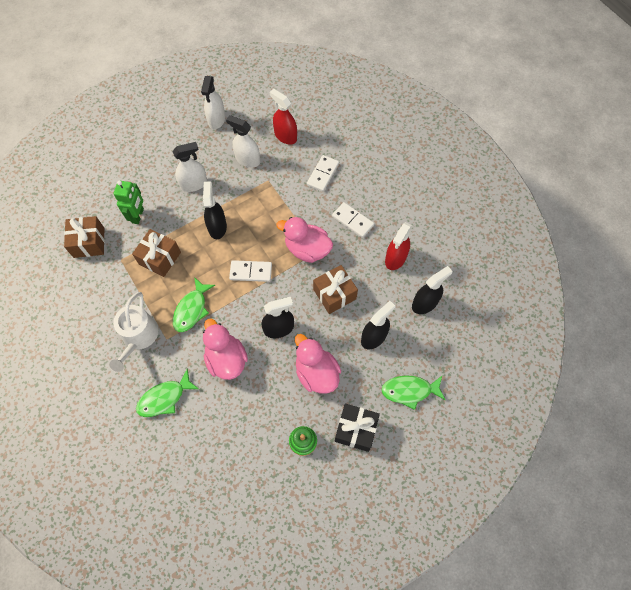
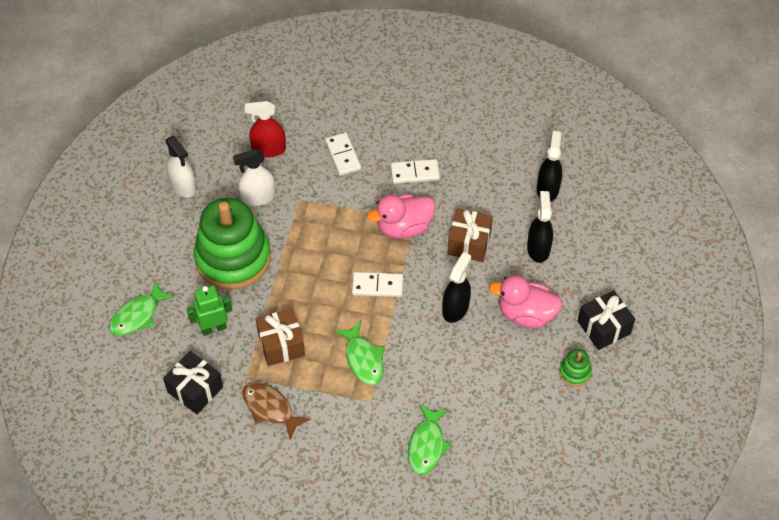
camera: 45 degrees left, 10 degrees down
(89, 242) = (195, 389): brown gift -> black gift
(111, 290) = (270, 408): none -> brown fish
(138, 216) = (213, 328): green robot -> green robot turned 75 degrees counterclockwise
(138, 337) = (344, 421): white watering can -> none
(194, 184) = (233, 258): white spray bottle -> green stacking toy
(217, 227) = (302, 275): black spray bottle -> none
(226, 359) = (441, 370): pink duck -> none
(251, 272) = (377, 286): white domino -> white domino turned 45 degrees clockwise
(395, 258) = (485, 174): red spray bottle -> none
(409, 391) = (610, 263): green fish -> green fish (137, 315)

